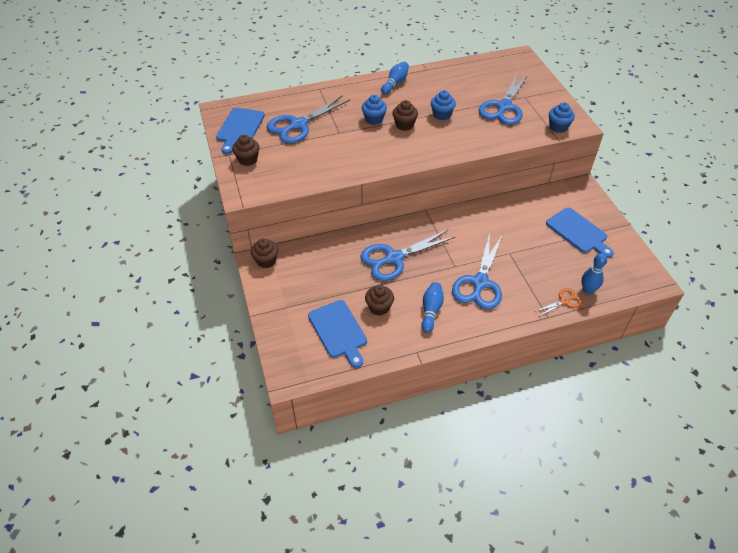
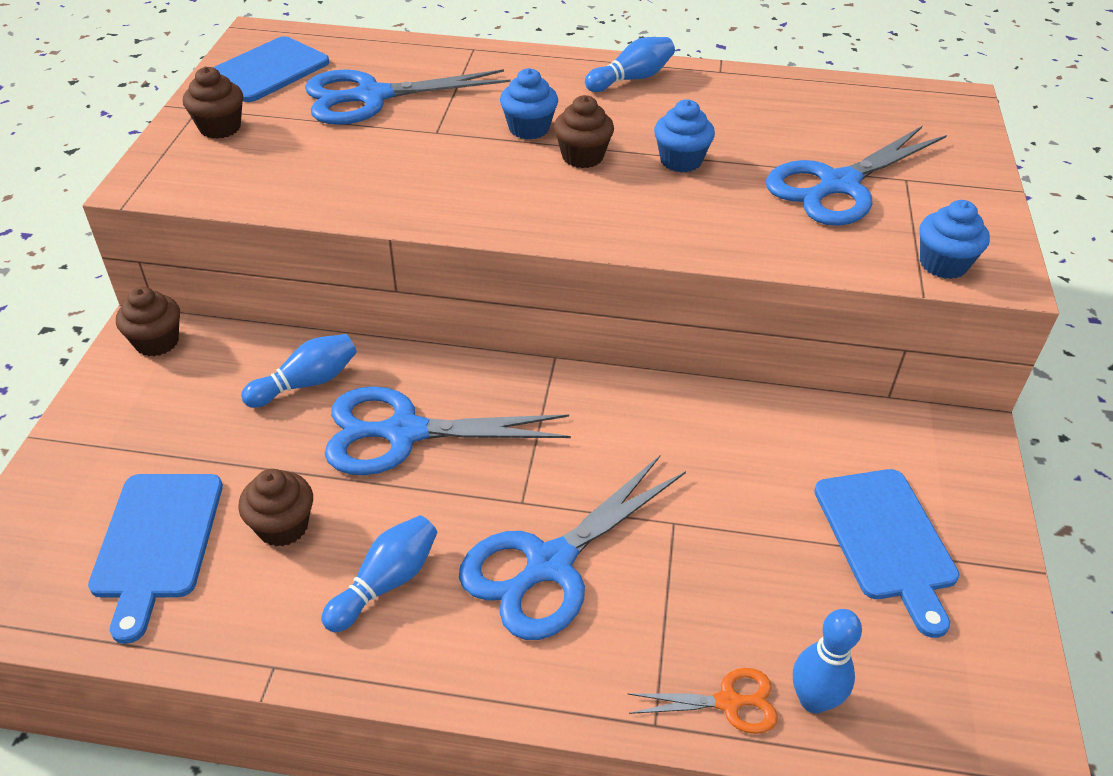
camera: 25 degrees right, 5 degrees down
(341, 254) = (307, 383): none -> blue bowling pin

